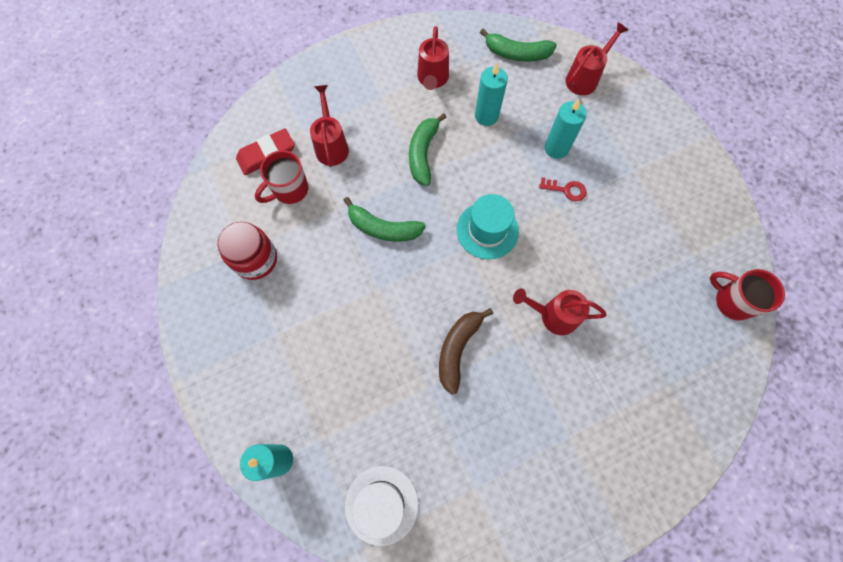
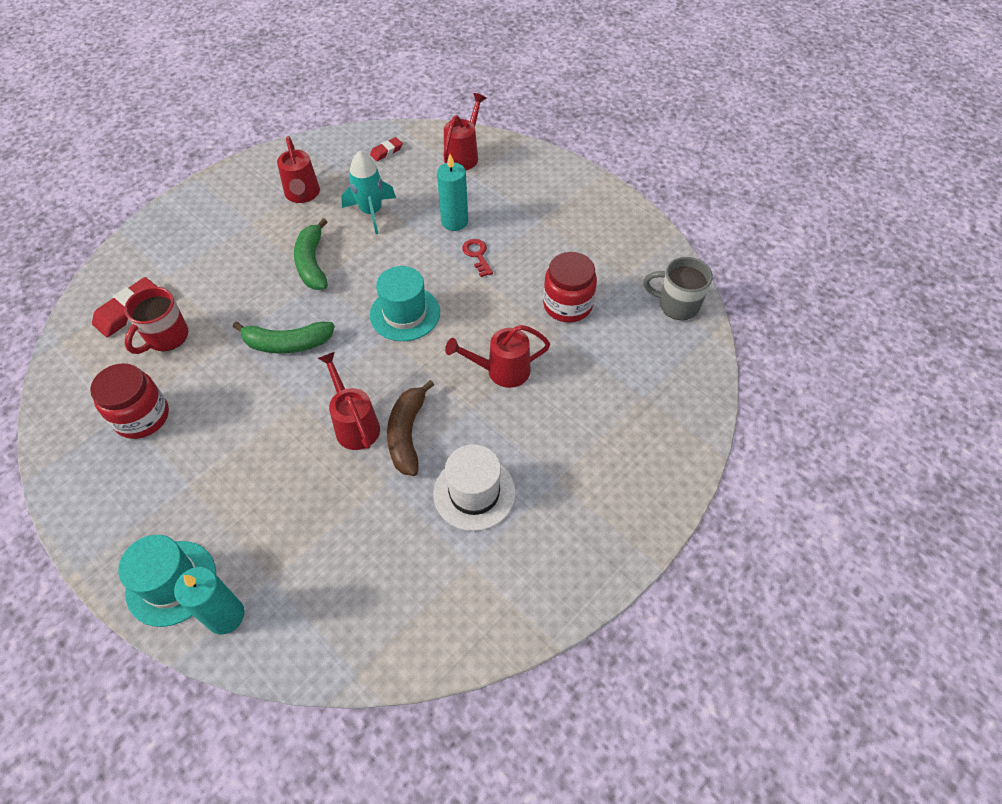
camera: 20 degrees left, 15 degrees down
(245, 416) = (171, 583): none -> turquoise hat
(331, 145) = (205, 282): red watering can -> red watering can (354, 424)
(381, 504) = (366, 619): white hat -> white hat (474, 493)
(486, 116) = (371, 212): turquoise candle -> turquoise rocket
(517, 54) = (386, 151): green banana -> red eraser
(566, 190) = (477, 255): red key -> red key turned 105 degrees counterclockwise
(631, 268) = (567, 305): none -> red jar
(732, 301) = (677, 305): red mug -> grey mug

